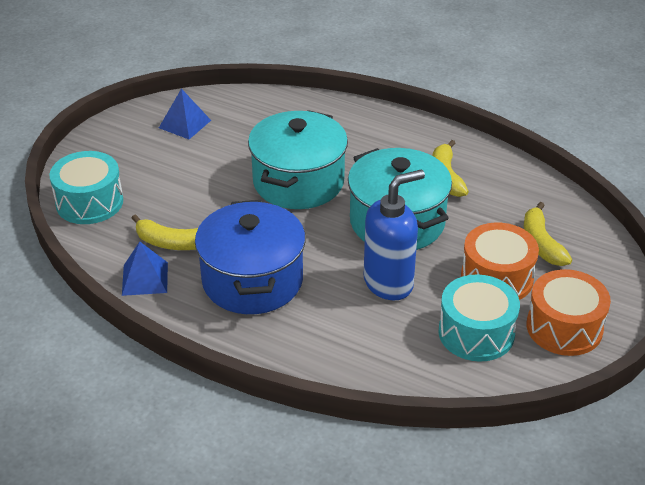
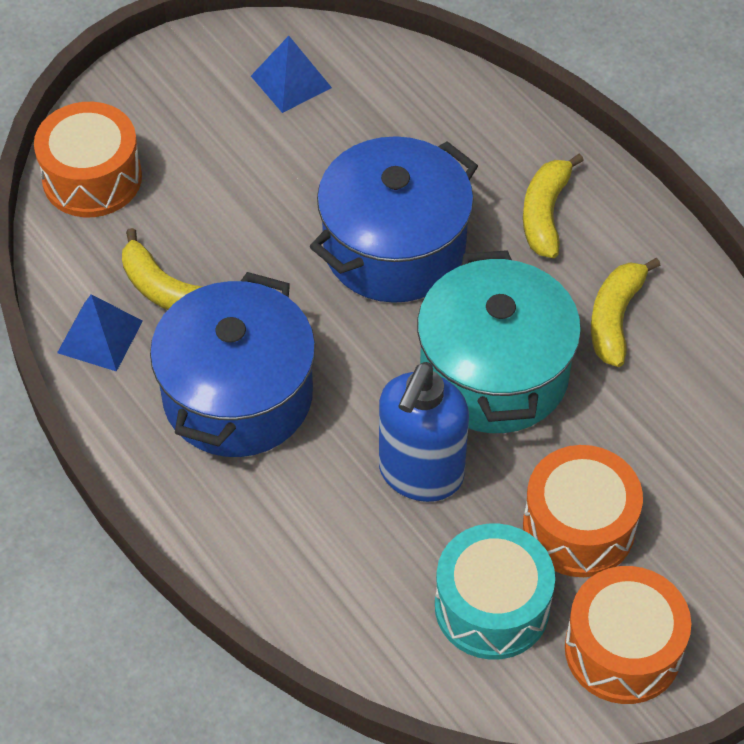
camera: 25 degrees right, 15 degrees up
(89, 202) = (92, 178): turquoise drum -> orange drum
(298, 182) = (394, 247): turquoise pot -> blue pot
(389, 283) = (420, 474): blue soap dispenser -> blue soap dispenser turned 120 degrees clockwise
(541, 243) = (682, 493): yellow banana -> yellow banana (545, 214)

